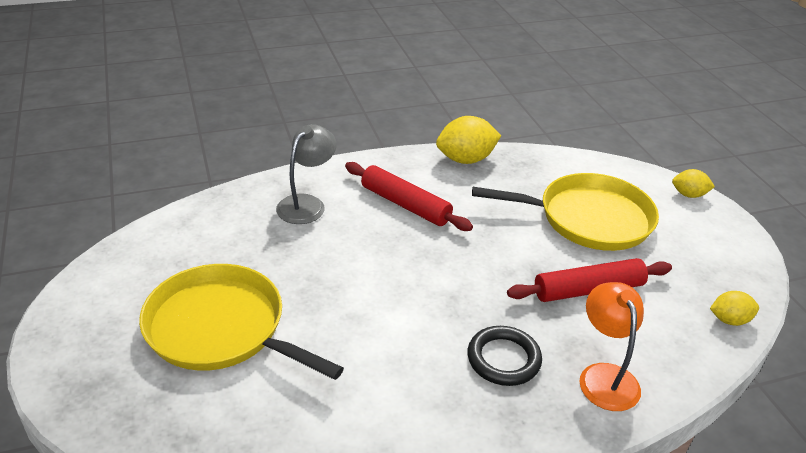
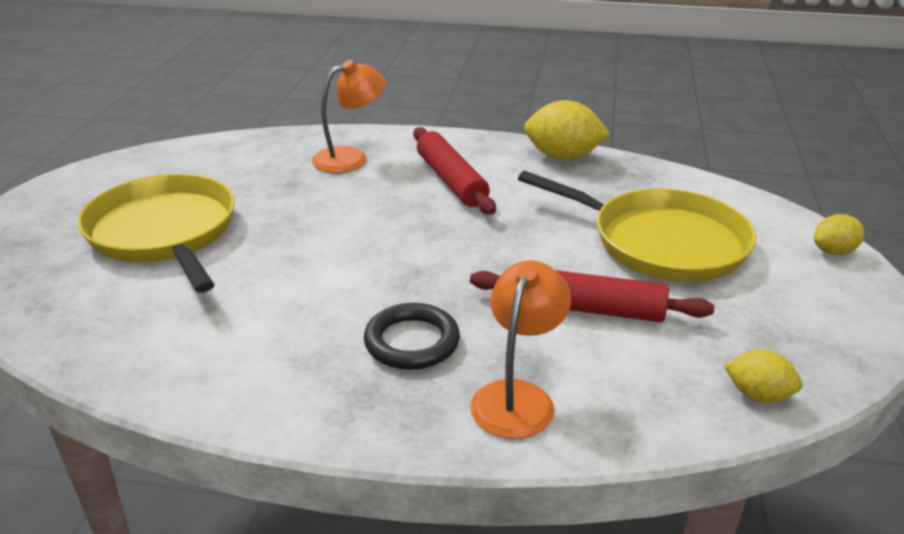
camera: 30 degrees right, 5 degrees down
(307, 204) = (350, 158): grey lamp -> orange lamp
(688, 195) = (833, 252): yellow lemon -> yellow lemon turned 60 degrees counterclockwise

